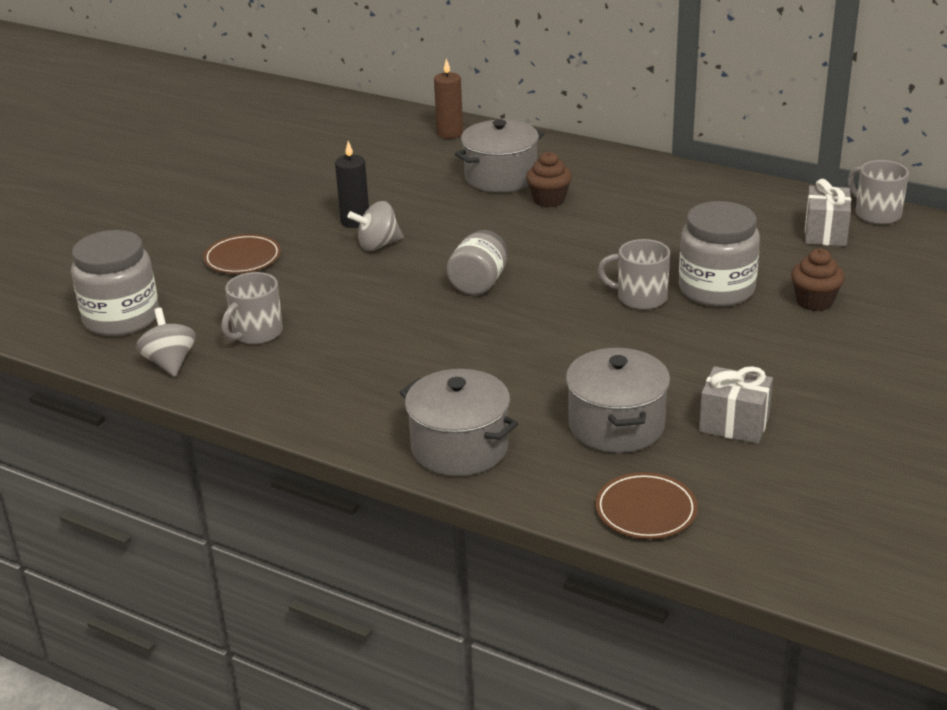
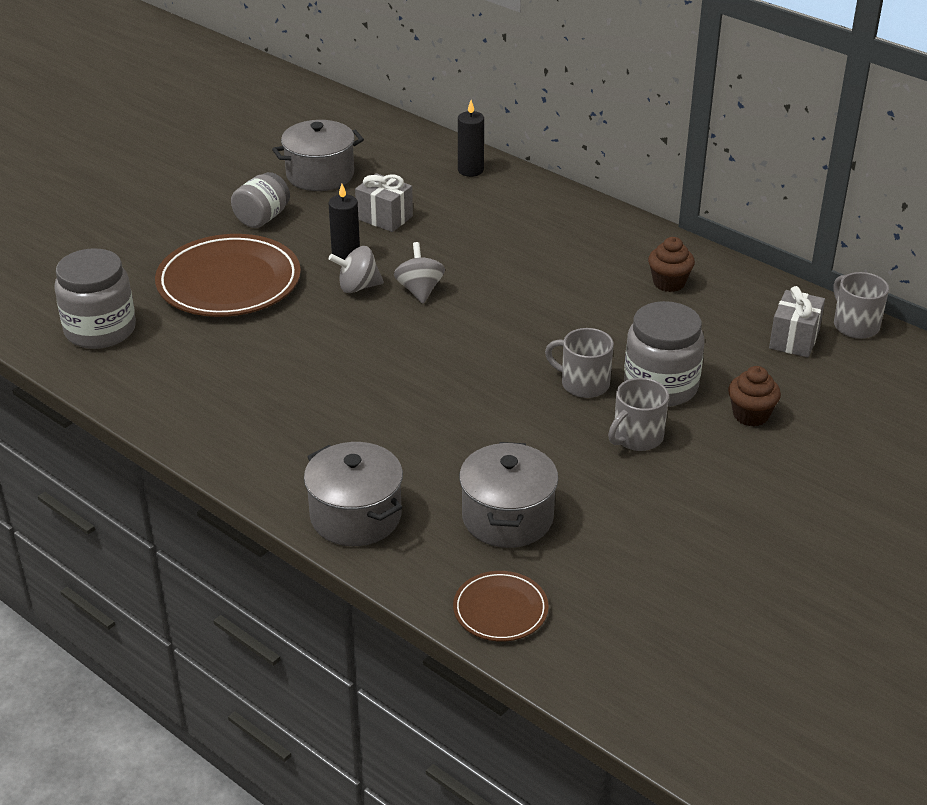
camera: 10 degrees right, 5 degrees up
(170, 363) = (128, 384): grey spinning top -> grey spinning top (420, 290)
(242, 258) = (229, 282): brown plate -> brown plate, size x1.96
(256, 333) = (214, 365): grey mug -> grey mug (636, 437)
(450, 133) = (470, 170): brown candle -> black candle
(478, 283) = (437, 344): grey jar -> grey jar (262, 218)
(500, 177) = (501, 228): grey pot -> grey pot (320, 175)
(549, 200) = (538, 261): brown cupcake -> brown cupcake (669, 283)
(734, 424) = (618, 535): grey gift -> grey gift (384, 218)

